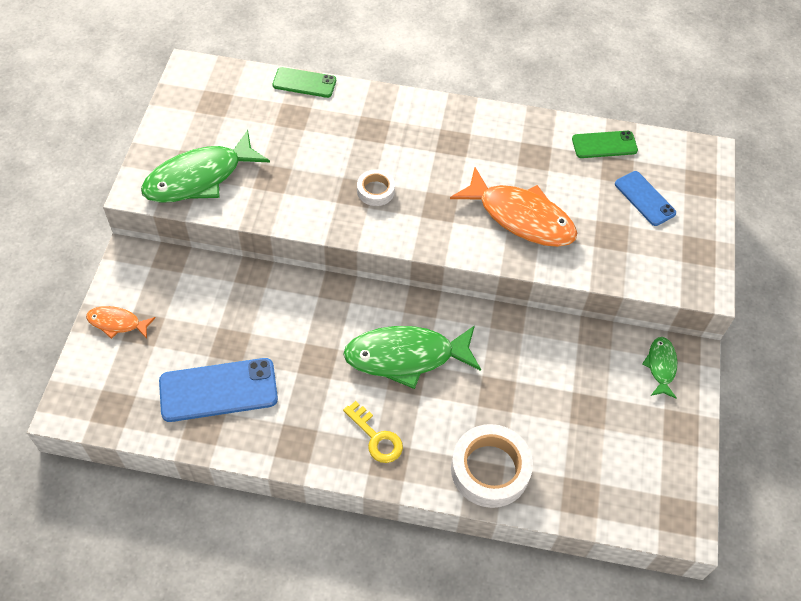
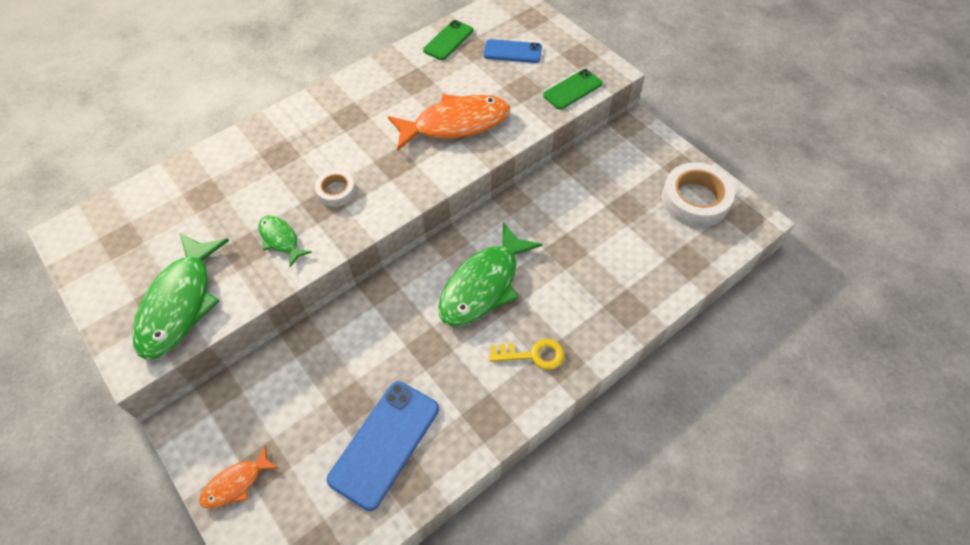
camera: 45 degrees left, 0 degrees up
(304, 83) = (183, 166): green phone -> green phone (572, 89)
(490, 469) = (623, 299): white tape -> white tape (695, 200)
(661, 366) = (629, 145): green fish -> green fish (281, 239)

